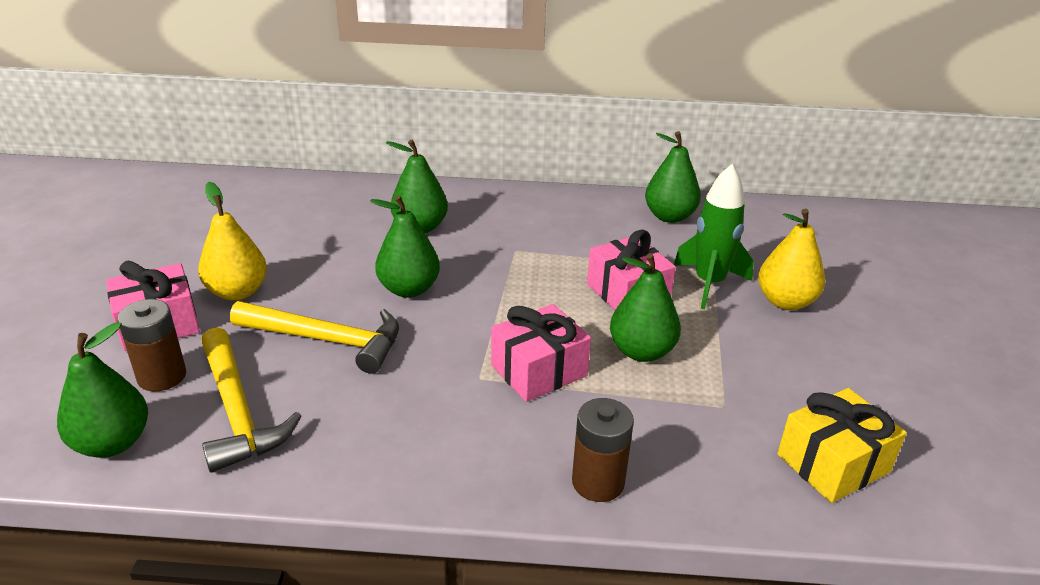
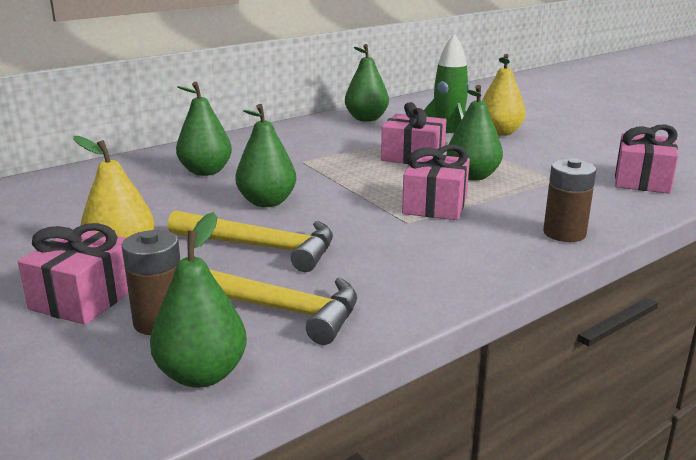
camera: 40 degrees left, 10 degrees down
(327, 340) = (261, 247): yellow hammer -> yellow hammer turned 45 degrees clockwise
(833, 463) = (642, 180): yellow gift -> pink gift

